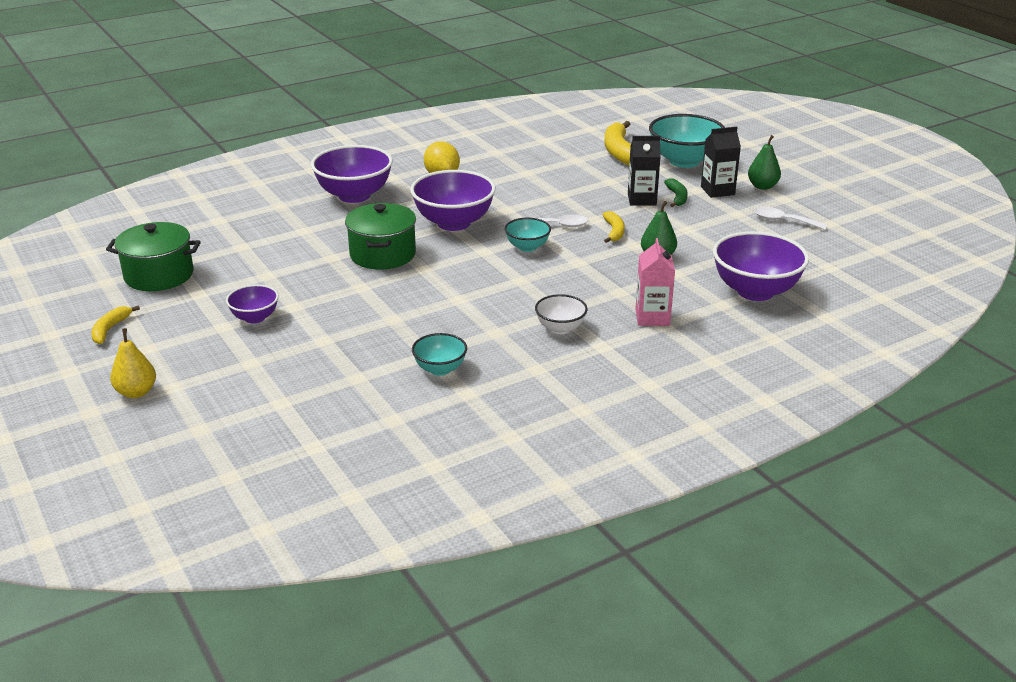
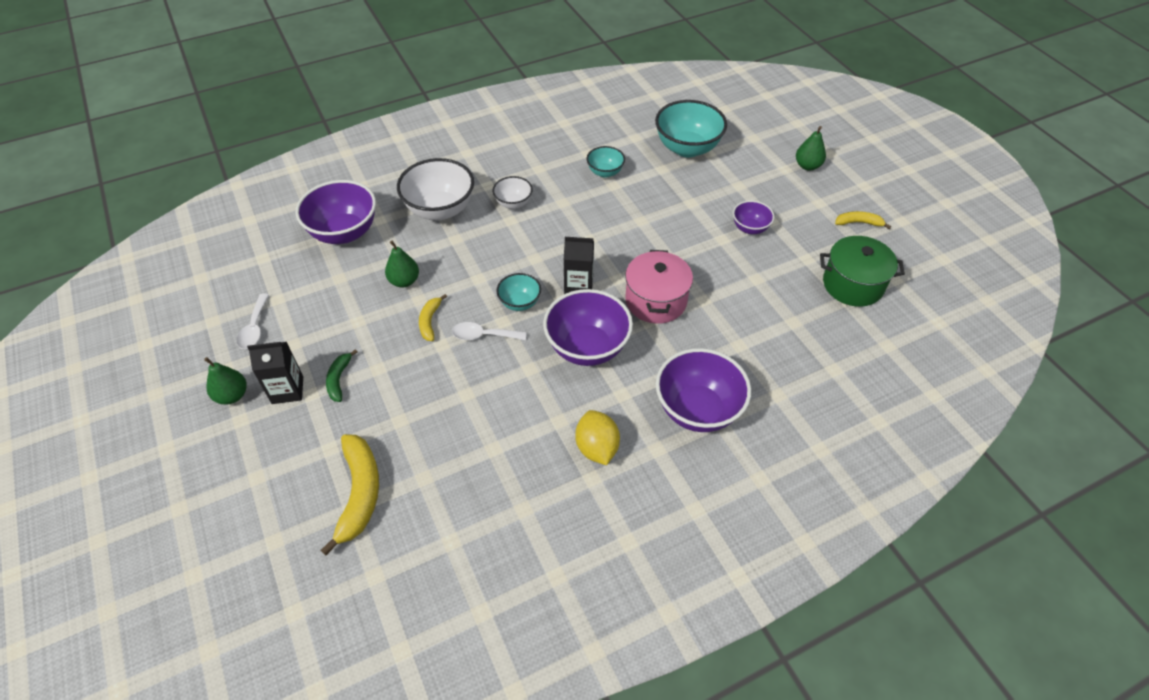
camera: 175 degrees left, 20 degrees up
(110, 329) = (858, 223): yellow banana -> yellow banana turned 105 degrees counterclockwise
(136, 392) = (807, 166): yellow pear -> green pear
(383, 254) = (656, 301): green pot -> pink pot
(642, 199) = (379, 378): black carton -> black carton (578, 287)
(652, 317) = (440, 210): pink carton -> white bowl
(684, 161) = (289, 463): turquoise bowl -> turquoise bowl (687, 148)
(783, 221) = (254, 328): white spoon -> white spoon turned 60 degrees clockwise

